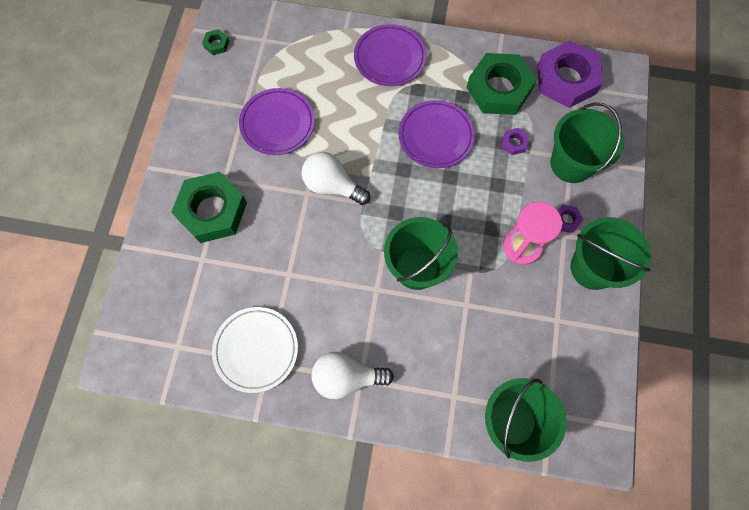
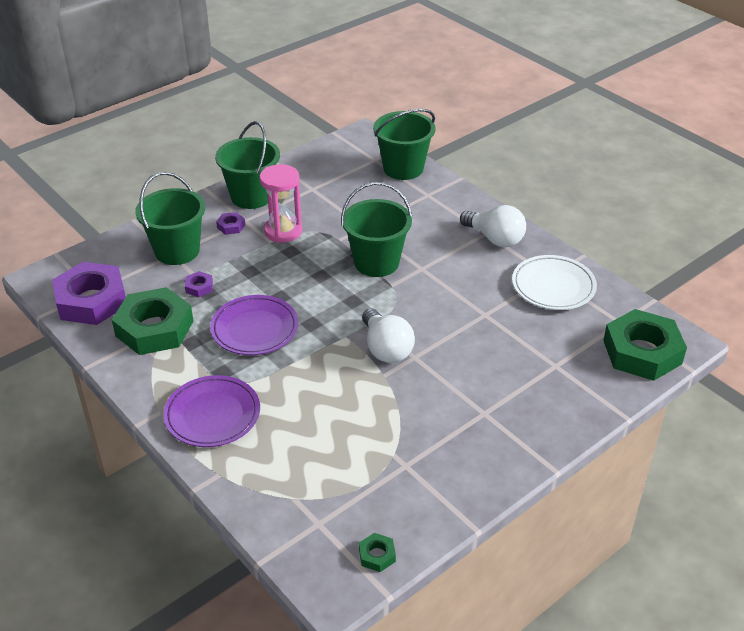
camera: 140 degrees left, 30 degrees down
(212, 211) = (517, 395): green nut -> green nut (642, 352)
(277, 124) = (387, 427): purple plate -> none

